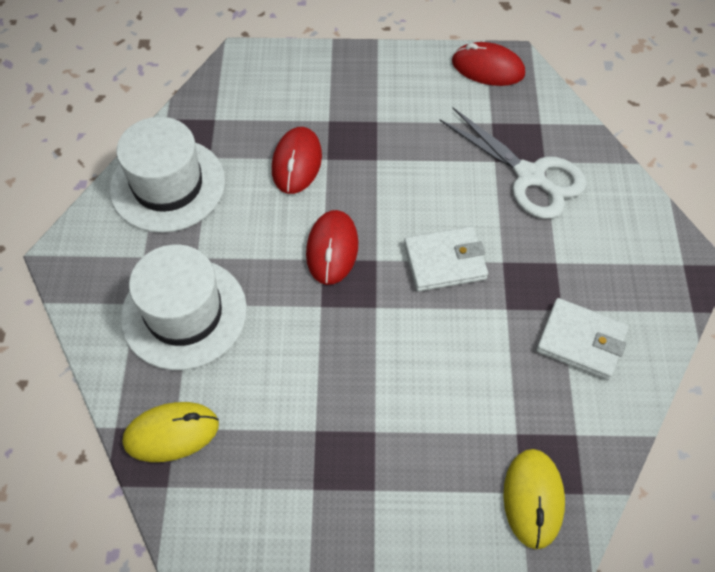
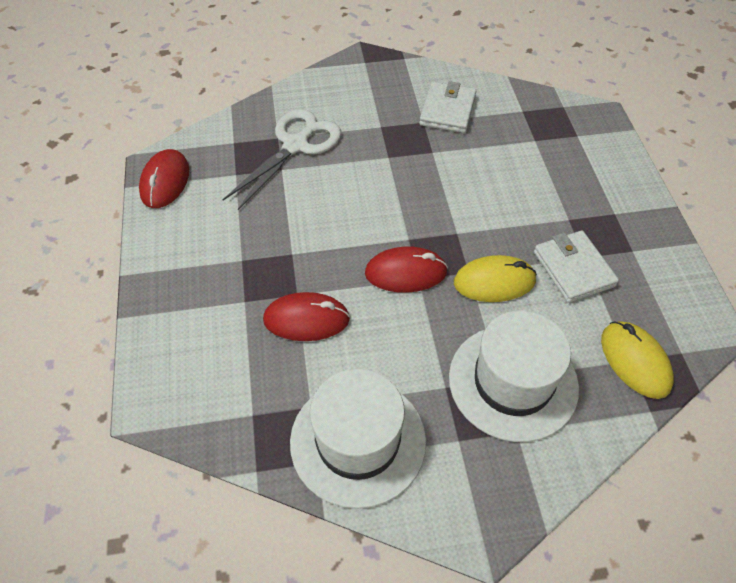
camera: 100 degrees left, 5 degrees down
(445, 261) = (398, 192): white wallet -> white wallet (573, 269)
(533, 499) = (579, 129): yellow mouse -> yellow mouse (494, 282)

